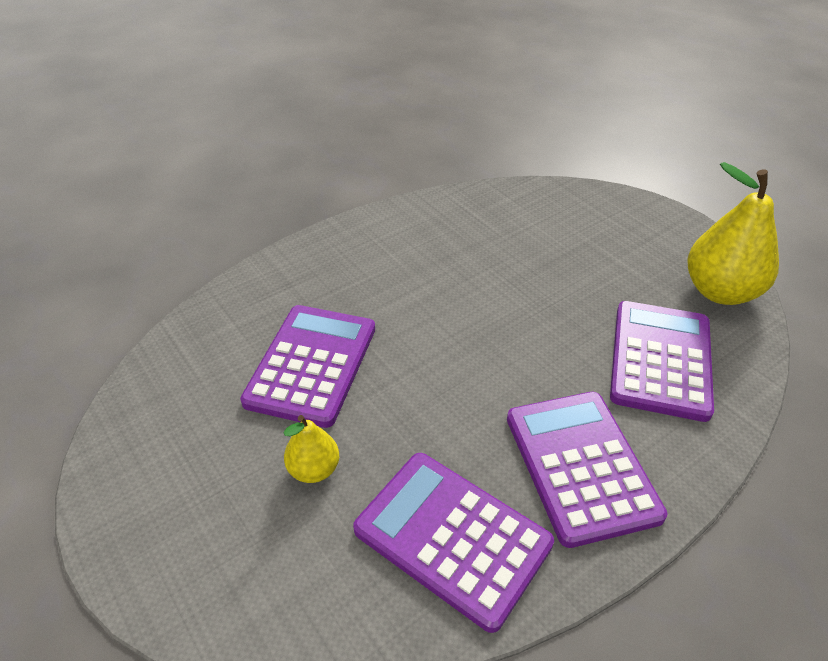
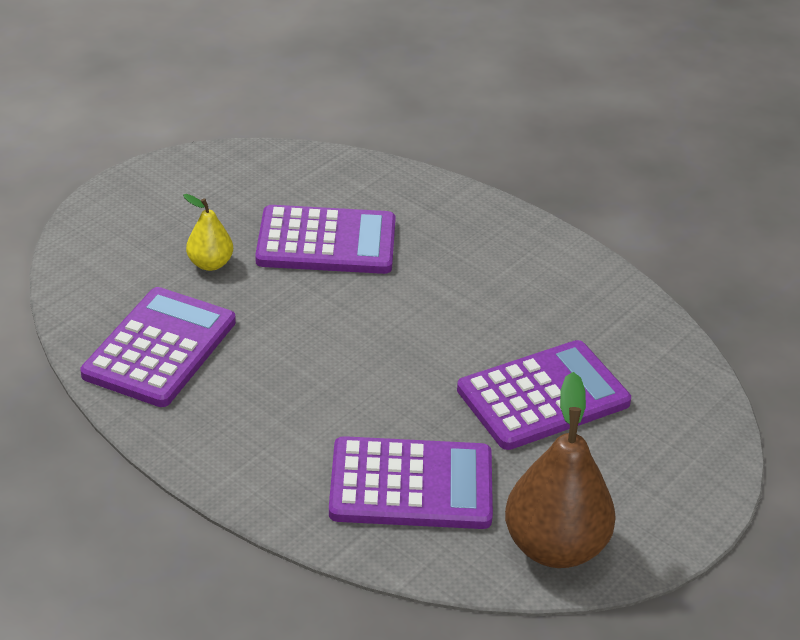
camera: 75 degrees right, 5 degrees down
(581, 466) = (250, 423): purple calculator -> purple calculator (543, 396)
(720, 292) = (554, 547): yellow pear -> brown pear

